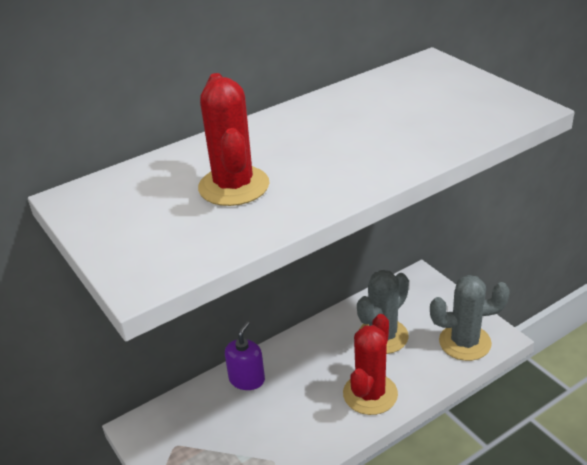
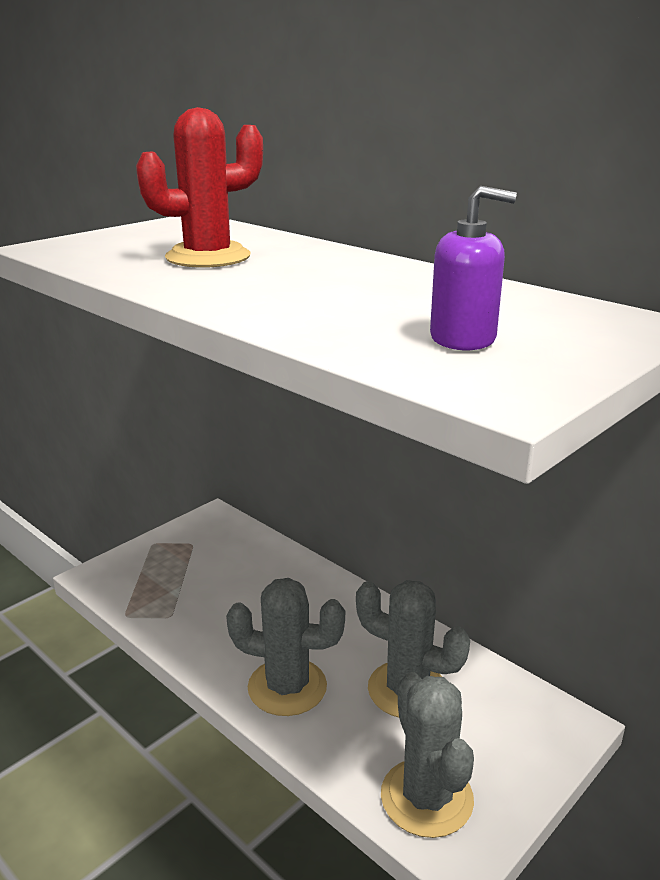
camera: 75 degrees right, 10 degrees down
(247, 379) = (293, 575): purple soap dispenser -> purple soap dispenser (463, 338)
(370, 394) = (287, 687): red cactus -> grey cactus

